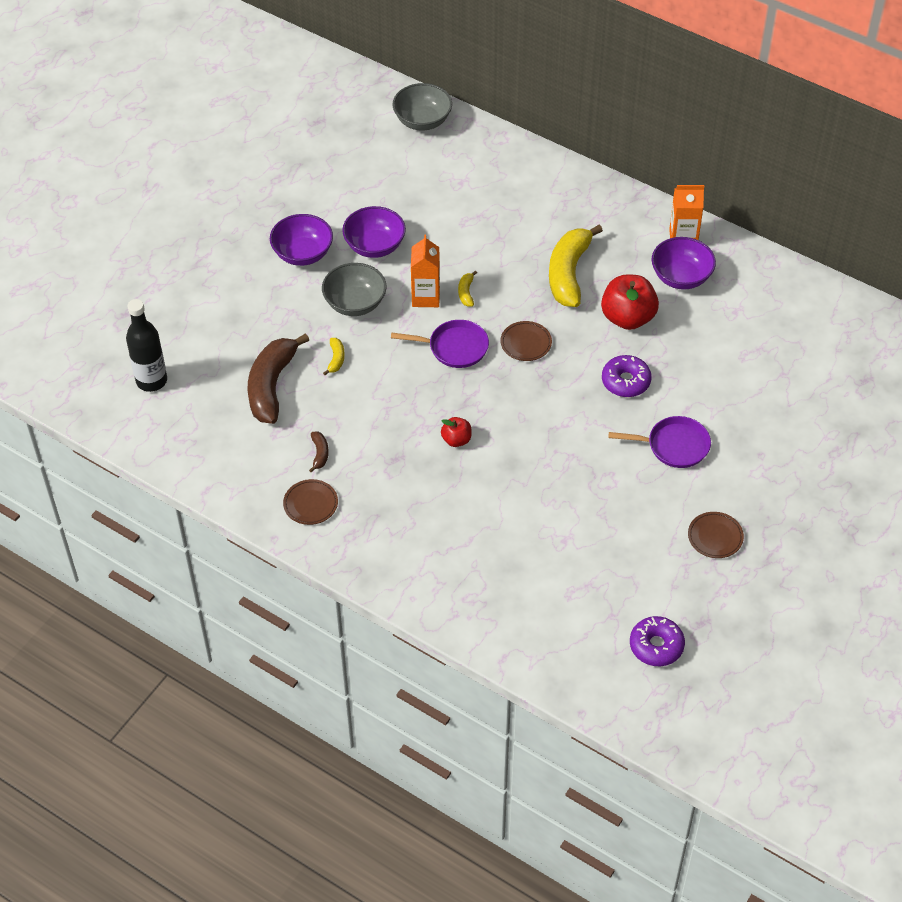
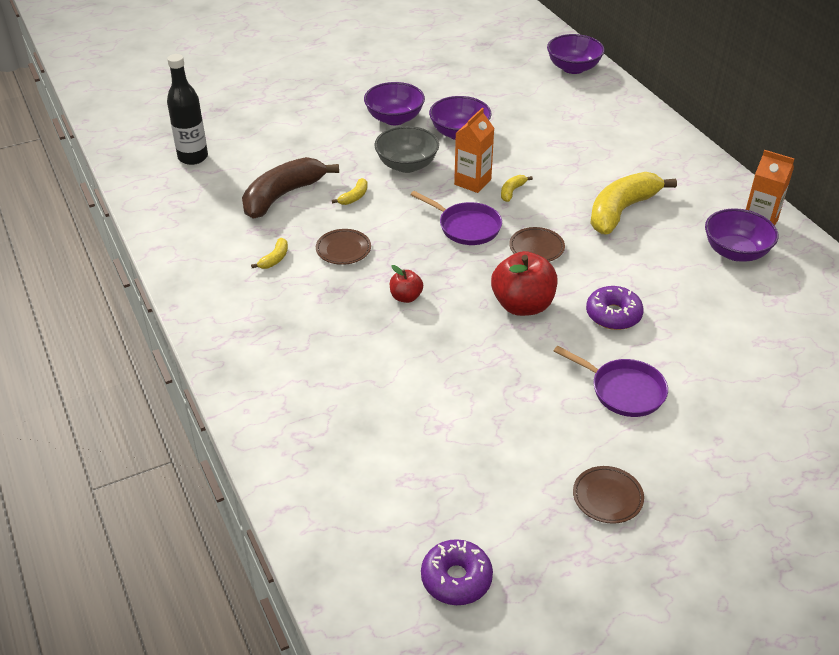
camera: 30 degrees right, 10 degrees down
(310, 504) = (230, 293): brown plate -> brown plate (343, 249)
(319, 454) = (274, 259): brown banana -> yellow banana
(422, 121) = (573, 68): grey bowl -> purple bowl
(628, 318) = (655, 264): red apple -> red apple (522, 305)

